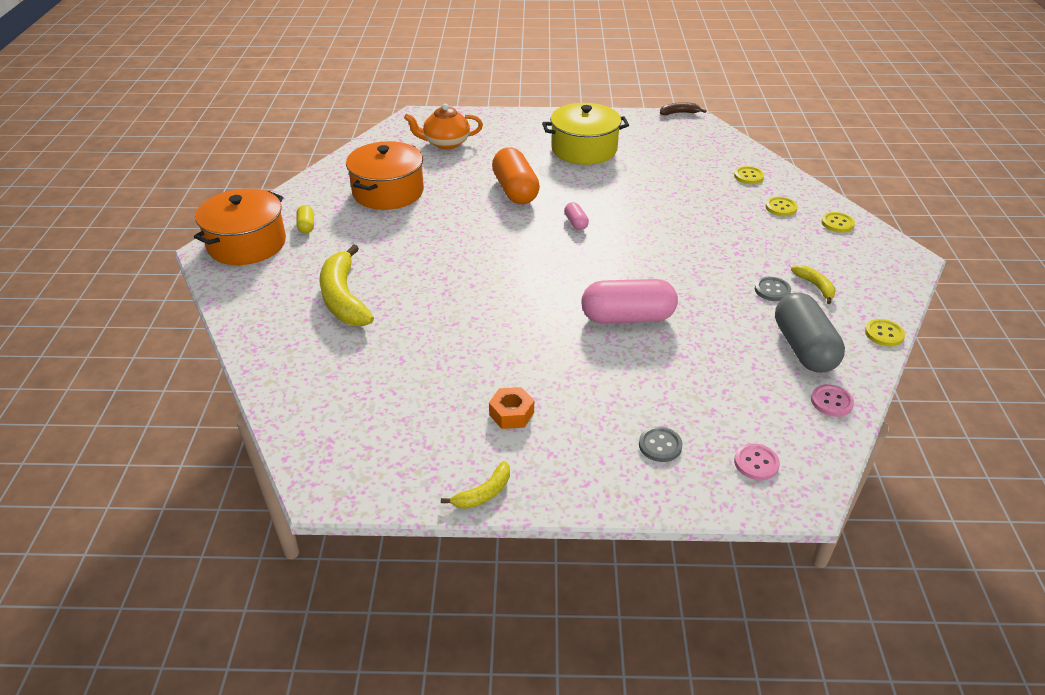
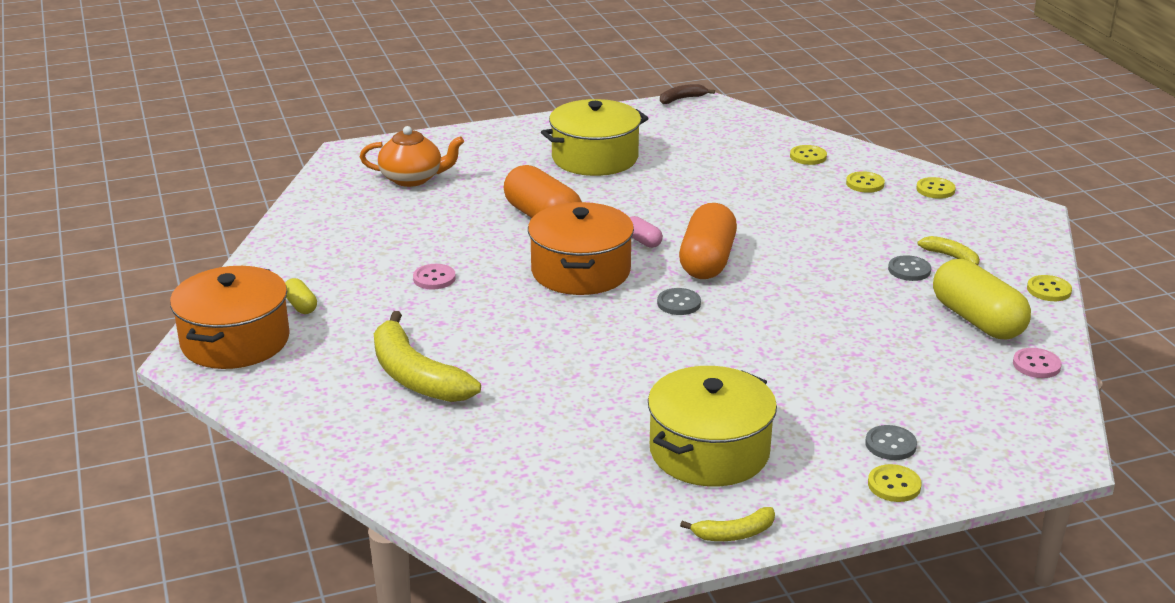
camera: 20 degrees left, 10 degrees down
(388, 192) = (379, 247): orange pot -> orange pot (580, 271)
(445, 143) = (412, 178): orange teapot -> orange teapot turned 150 degrees counterclockwise
(483, 493) = (734, 534): yellow banana -> yellow banana turned 45 degrees clockwise
(511, 414) = (709, 451): orange nut -> yellow pot
(569, 280) = (678, 303): none -> grey button
(614, 249) = (707, 261): none -> orange capsule
(627, 317) = (771, 328): pink capsule -> none
(640, 484) = (894, 485): none -> yellow button
(756, 463) = (998, 438): pink button -> pink button (434, 278)
(803, 348) = (977, 320): grey capsule -> yellow capsule

